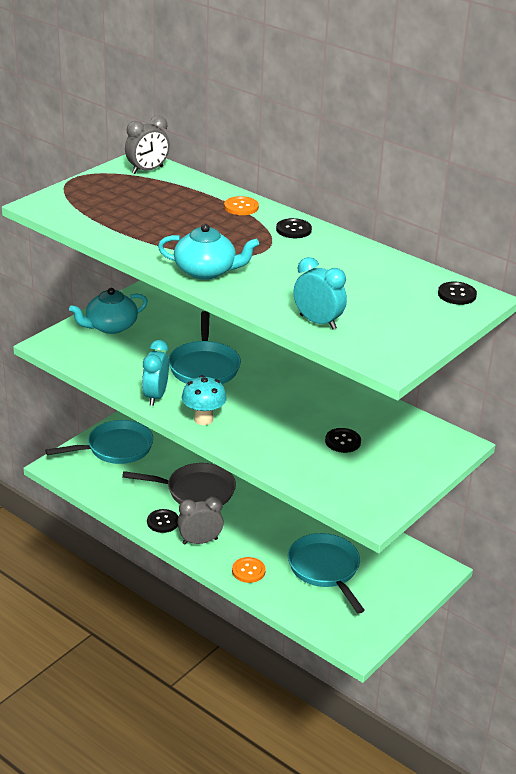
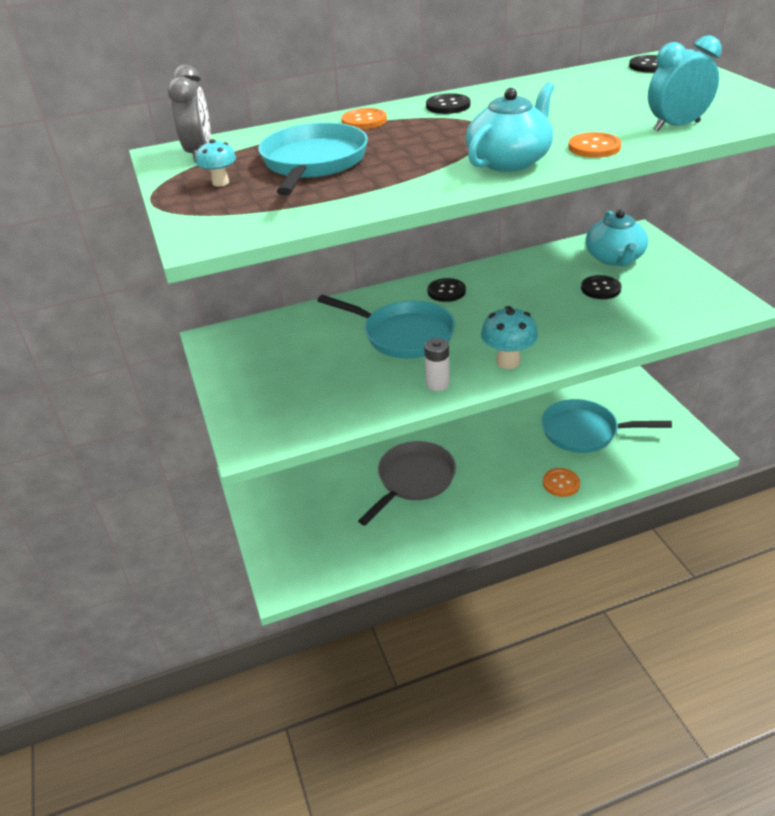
camera: 55 degrees left, 5 degrees up
(110, 189) = (220, 183): none -> turquoise mushroom
(110, 326) = (259, 380): turquoise teapot -> turquoise teapot (614, 258)
(115, 448) = (293, 520): turquoise pan -> turquoise pan (313, 163)
(155, 396) = (437, 384): turquoise clock -> white battery
(163, 522) = (447, 522): black button -> black button (446, 291)
(200, 541) = (495, 503): grey clock -> none
(252, 296) = (594, 147): none -> orange button

